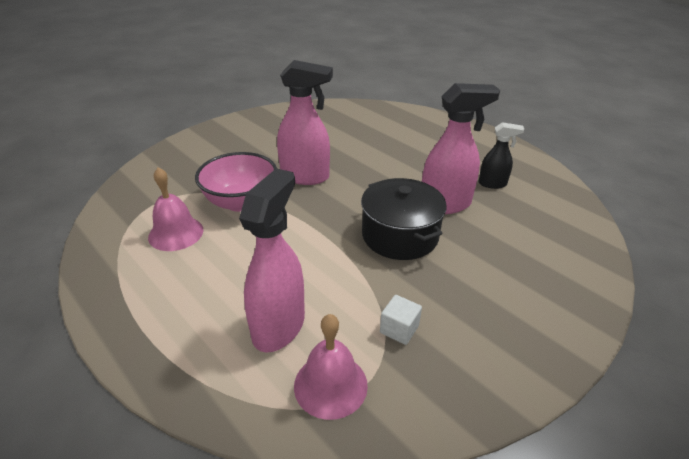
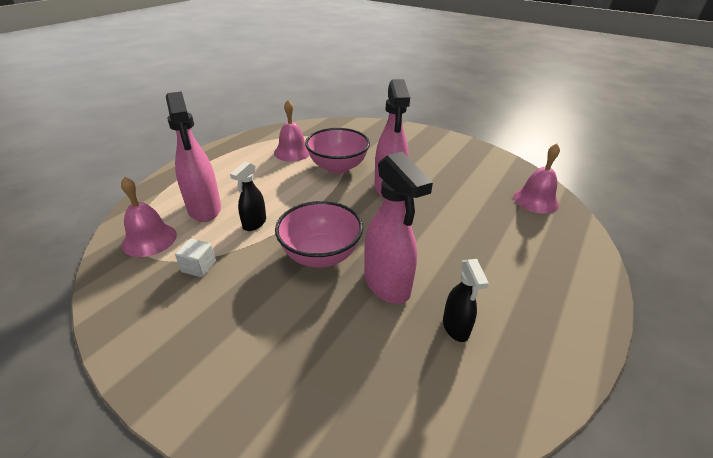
camera: 75 degrees right, 0 degrees up
(279, 326) = (204, 209): pink spray bottle -> pink spray bottle turned 60 degrees clockwise
(330, 279) = (254, 223): none -> black spray bottle
(357, 114) = (535, 200): none -> pink bell
(399, 235) = (320, 255): black pot -> pink bowl

